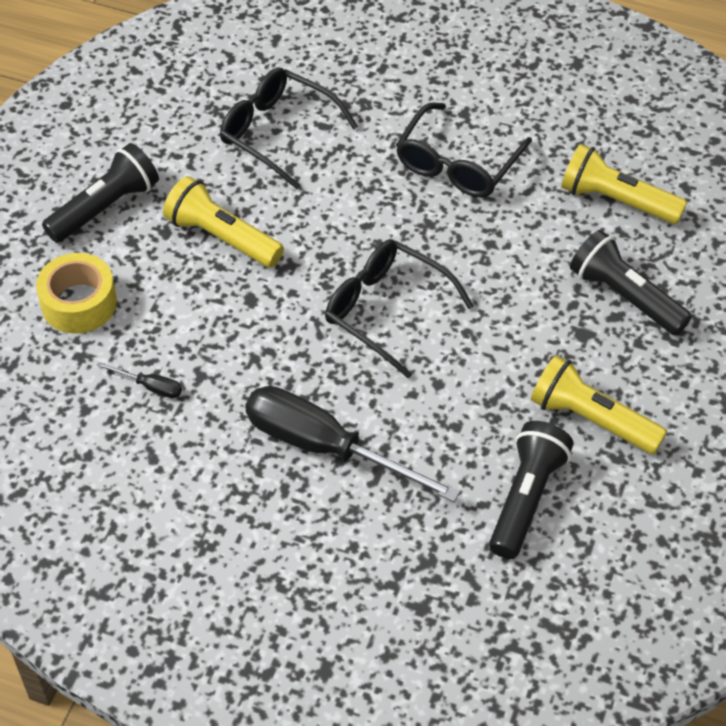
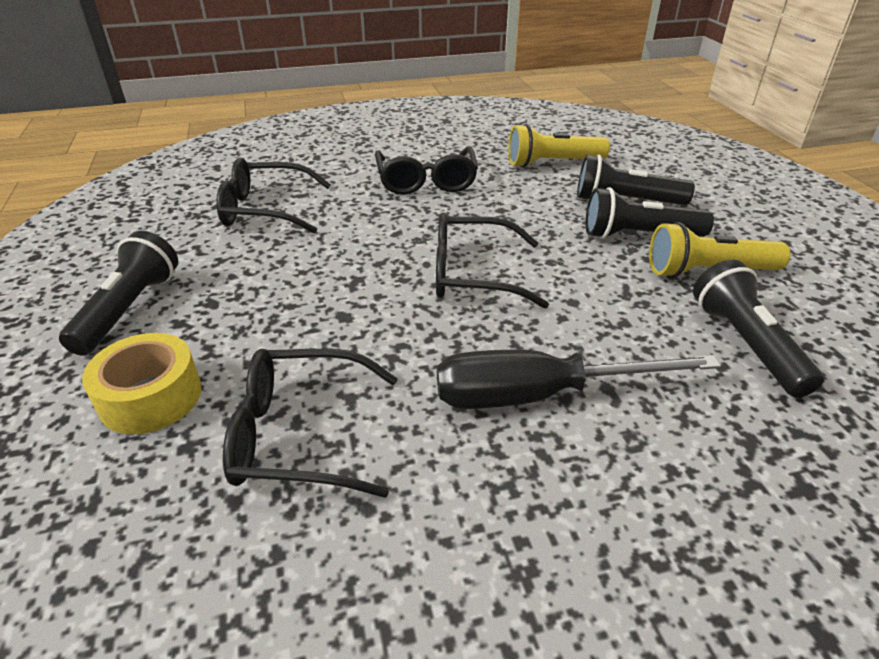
camera: 35 degrees left, 15 degrees down
(150, 386) = (300, 435): black screwdriver -> black glasses
(222, 237) = (274, 285): yellow flashlight -> none
(582, 345) = (638, 235): none -> black flashlight

